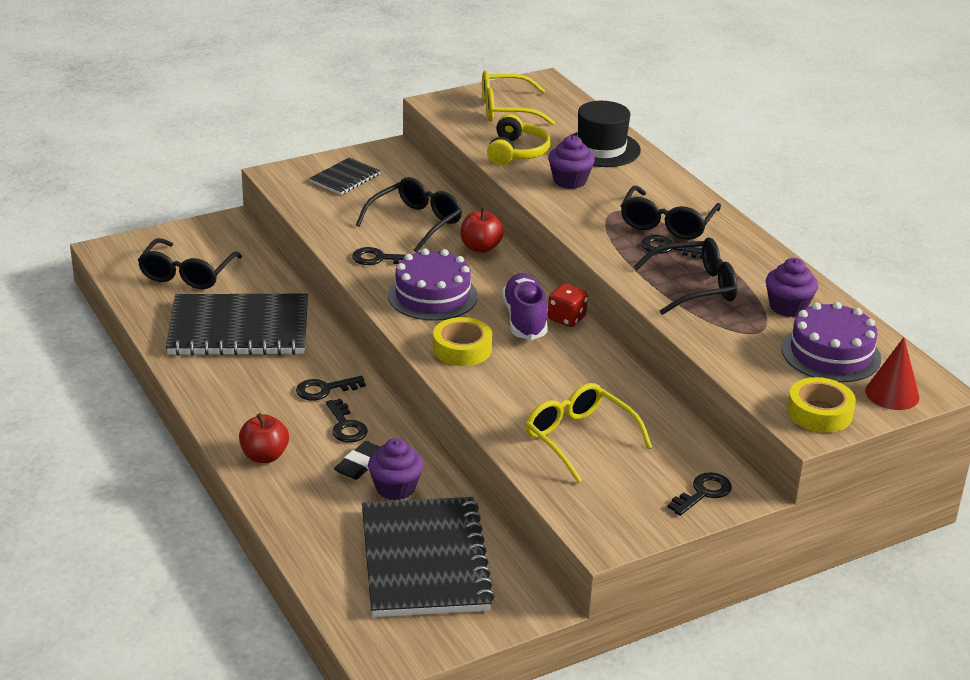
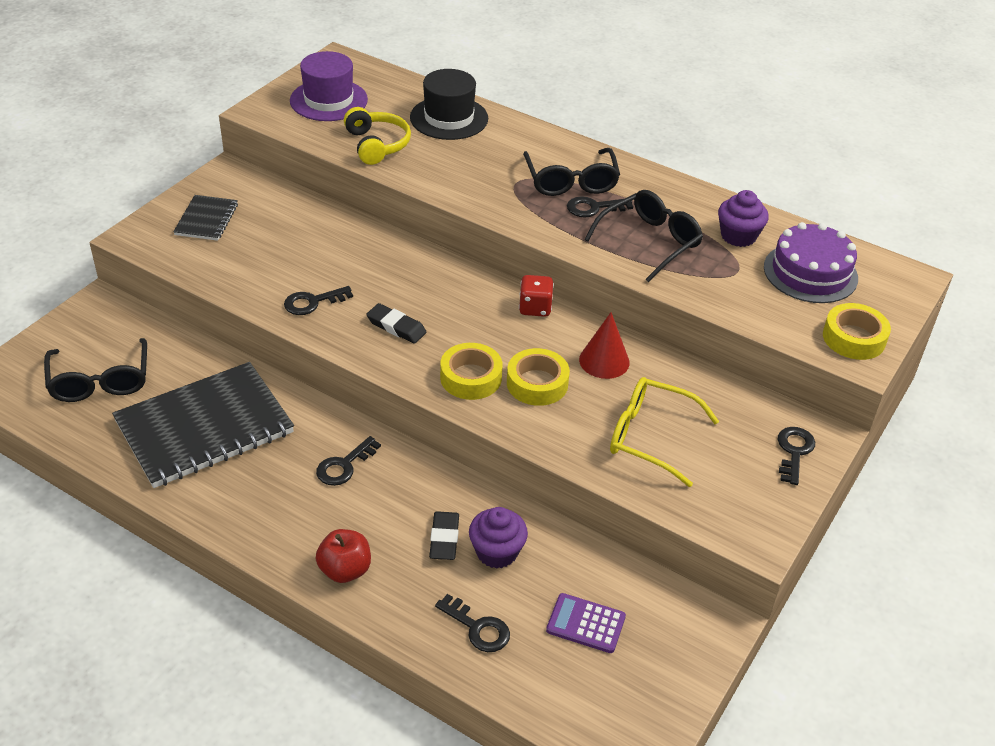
camera: 30 degrees left, 10 degrees up
(346, 426) = (396, 500): black key -> black key (478, 628)
(416, 222) = (315, 248): black glasses -> none
(424, 560) = (585, 624): black notebook -> purple calculator
(432, 296) = (396, 327): purple cake -> black eraser
(480, 247) = (397, 256): red apple -> none
(506, 109) = (328, 100): yellow glasses -> purple hat
(515, 370) = (537, 383): none -> yellow tape
(524, 319) = (500, 323): purple shoe -> none
(570, 181) = (450, 162): purple cupcake -> none
(892, 394) = (888, 296): red cone -> red cone (604, 361)

